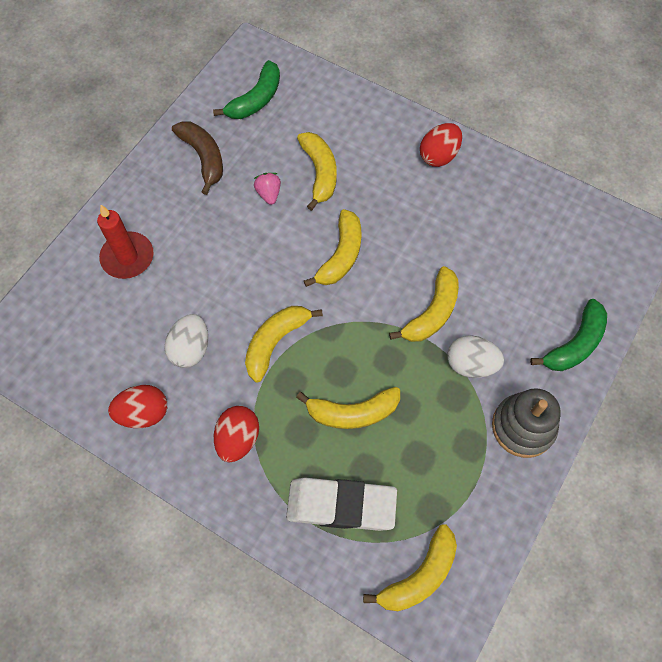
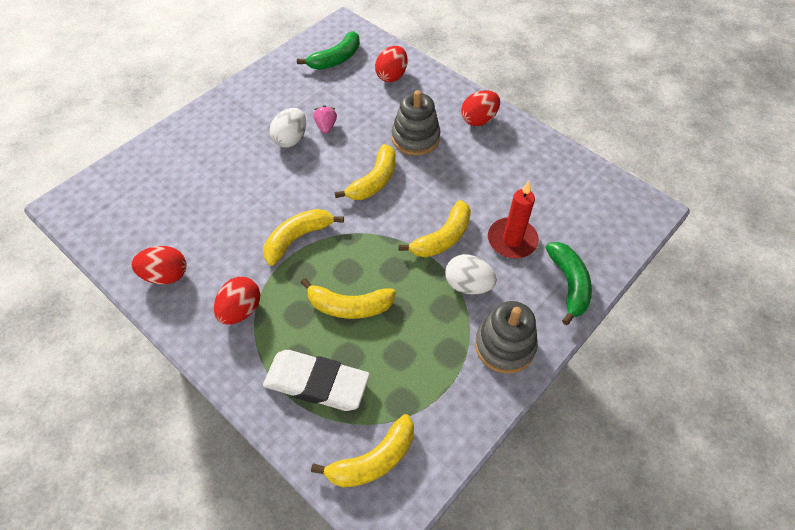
camera: 10 degrees right, 10 degrees down
(127, 257) = (194, 155): red candle -> red candle (512, 240)
(190, 349) = (223, 232): white egg -> white egg (290, 139)
(203, 157) = (280, 93): brown banana -> none
(319, 173) = (373, 117): yellow banana -> none
(326, 112) = (391, 76): none -> red egg
(373, 192) = (415, 138): none -> grey stacking toy
(575, 344) = (569, 284): green banana -> green banana turned 60 degrees counterclockwise

